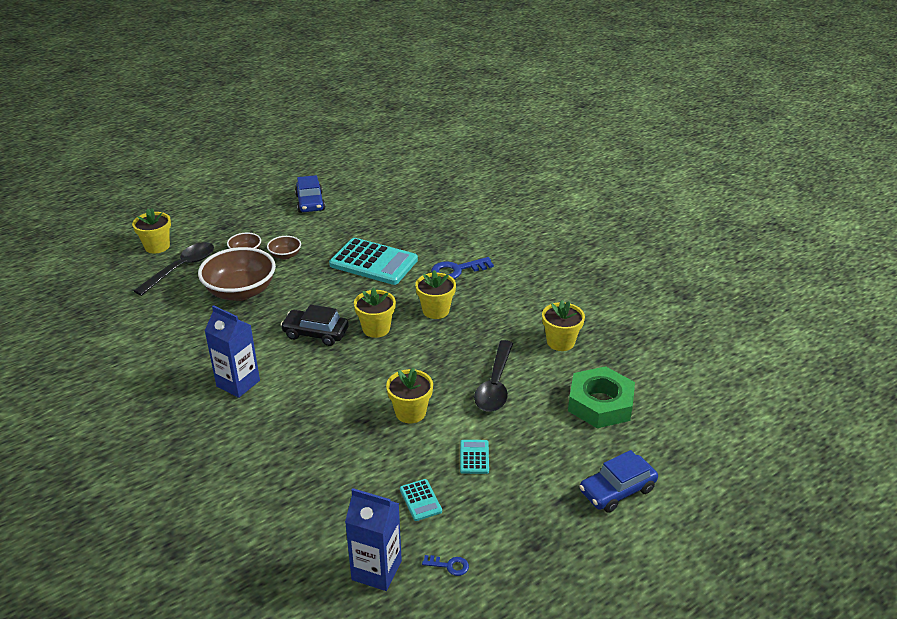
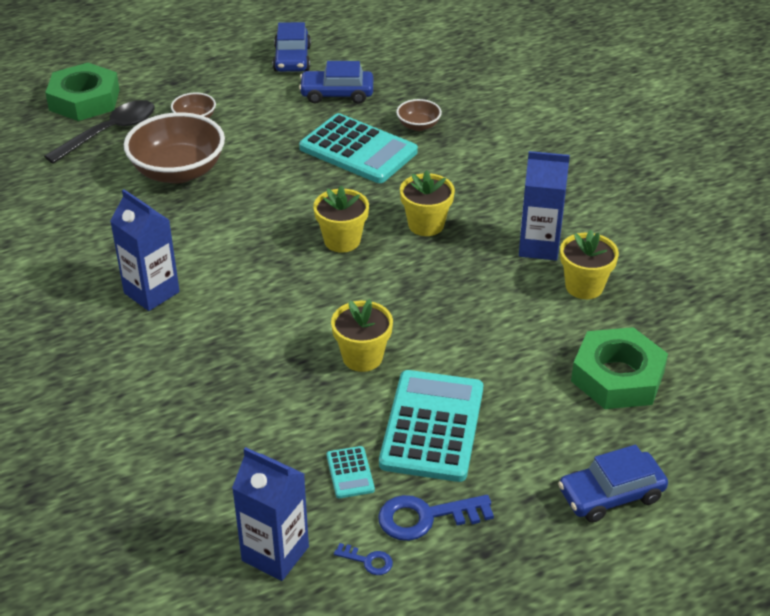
camera: 10 degrees right, 5 degrees up
(157, 246) = (84, 100): yellow flower pot -> green nut
(285, 255) = (245, 128): brown bowl -> brown bowl (418, 126)
(315, 333) = (262, 238): black car -> none
(349, 224) = (337, 94): none -> blue car
(457, 270) = (467, 172): blue key -> blue key (426, 517)
(474, 457) = (432, 426): turquoise calculator -> turquoise calculator, size x2.30
(495, 384) = (482, 334): black spoon -> none
(521, 317) = (539, 246): none -> blue carton

